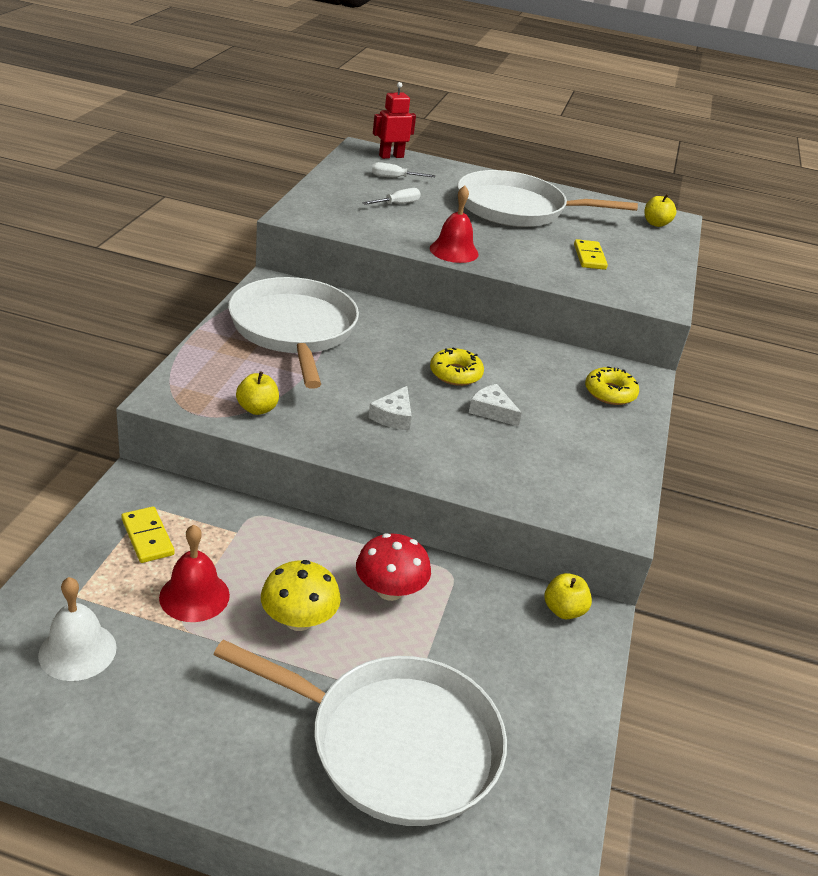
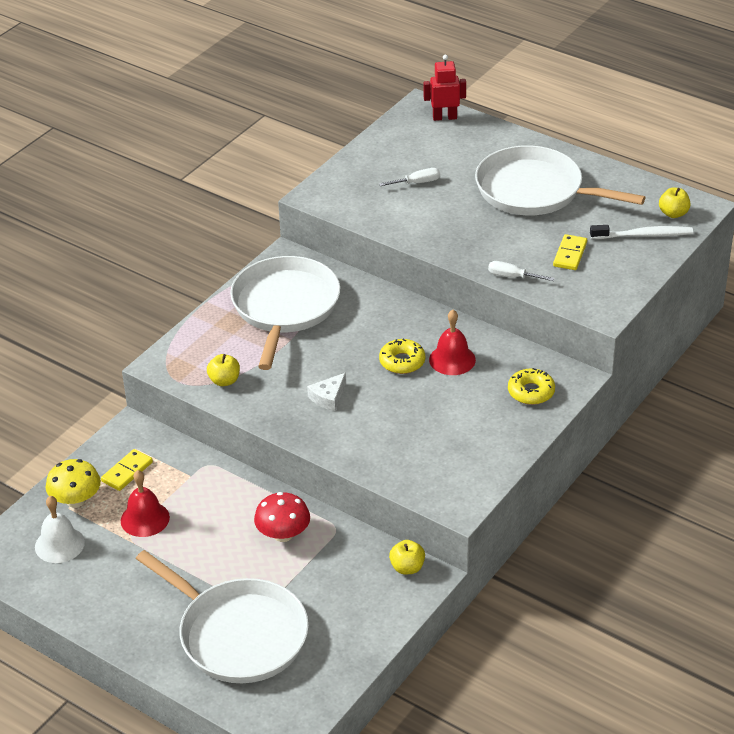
camera: 25 degrees right, 5 degrees up
(147, 537) = (127, 472): yellow domino -> yellow domino turned 45 degrees clockwise
(299, 620) = (209, 546): yellow mushroom -> yellow mushroom (76, 500)
(394, 178) = (432, 147): white screwdriver -> white screwdriver (512, 277)
(454, 251) = (440, 242): red bell -> red bell (452, 359)
(492, 411) = (413, 400): white cheese -> none
(644, 240) = (643, 235): none -> white toothbrush

